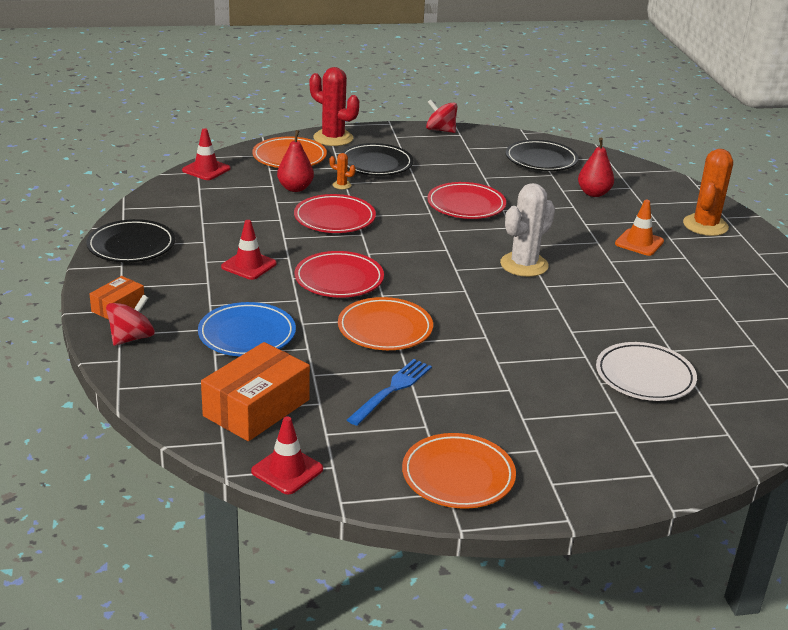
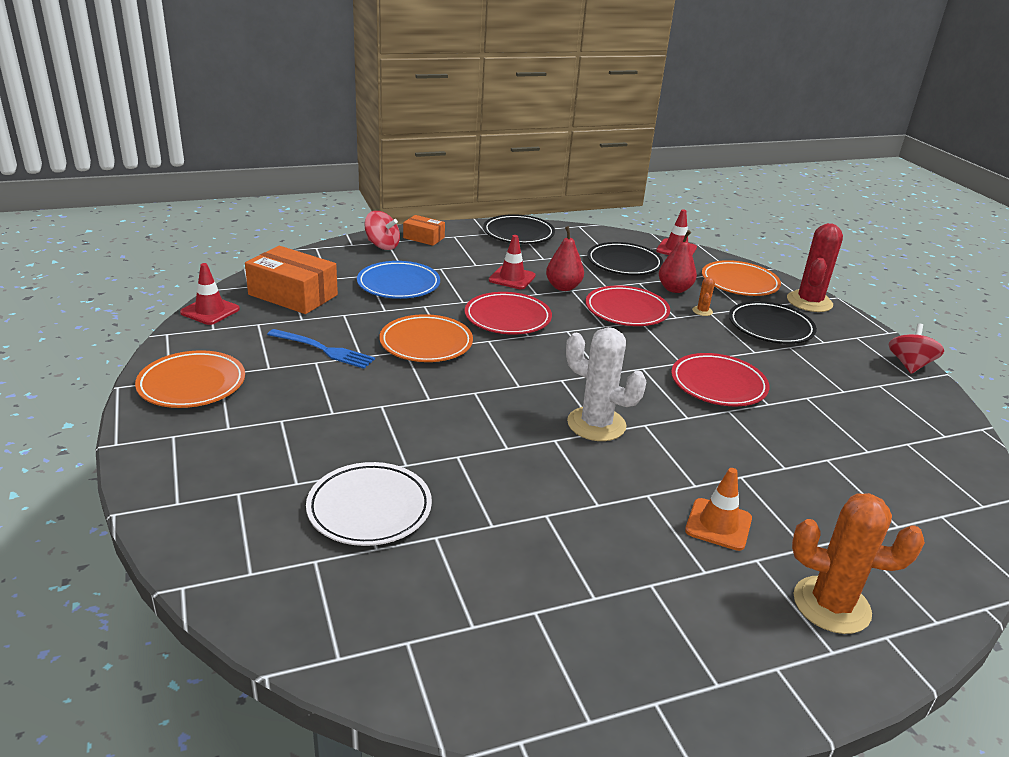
camera: 80 degrees right, 0 degrees up
(541, 160) = (905, 442): black plate -> black plate (624, 263)
(593, 193) = (842, 487): red pear -> red pear (563, 287)

